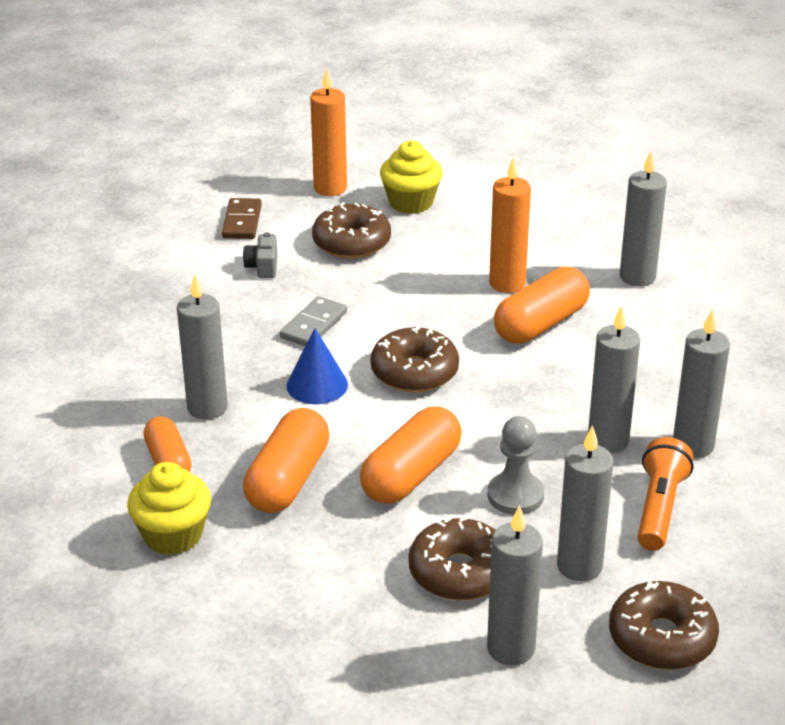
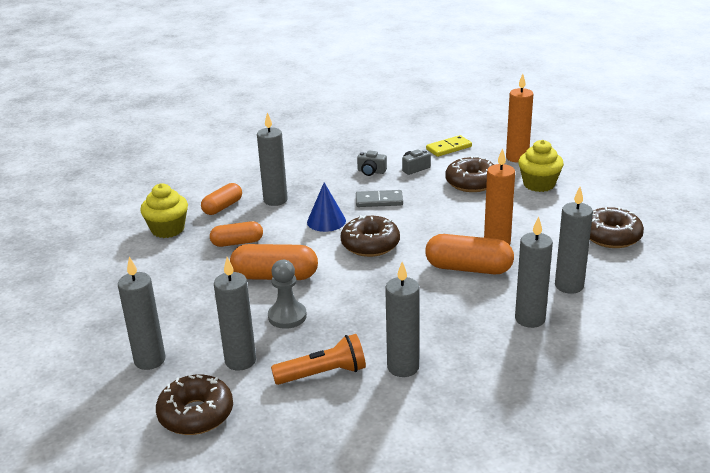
camera: 60 degrees right, 5 degrees down
(227, 302) = (371, 171): none -> grey camera
(242, 222) = (449, 148): brown domino -> yellow domino
(288, 480) = (237, 243): orange capsule -> orange capsule, size x0.64
(459, 572) = (203, 321): brown donut -> brown donut (611, 236)
(608, 441) = (373, 332): grey candle -> grey candle (530, 319)

